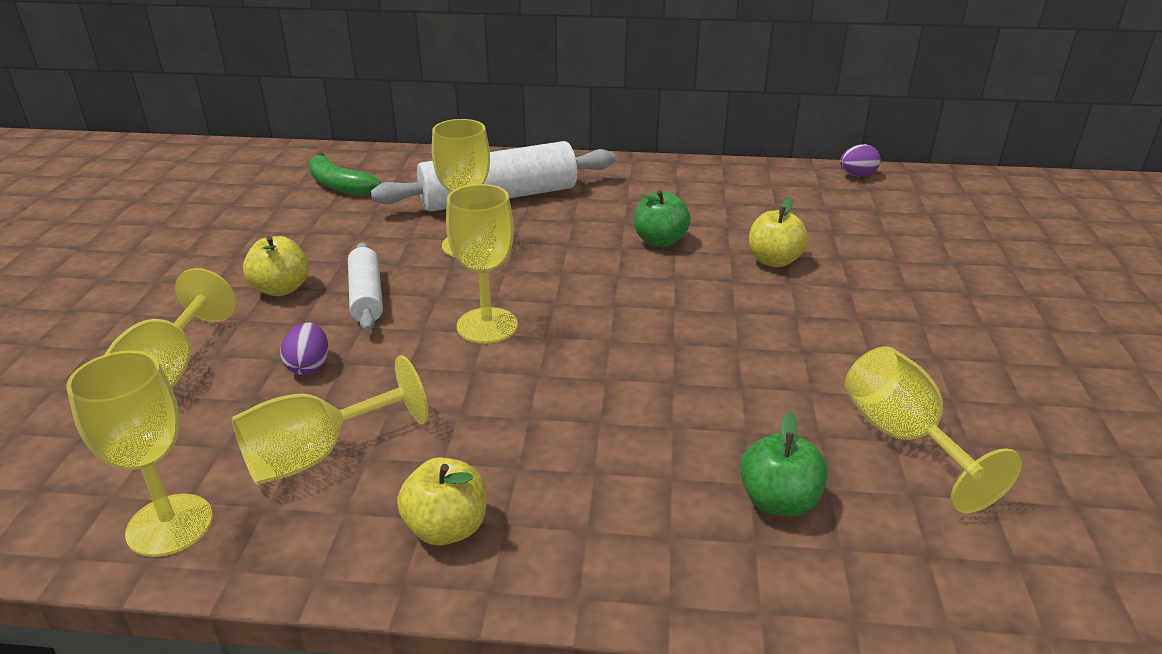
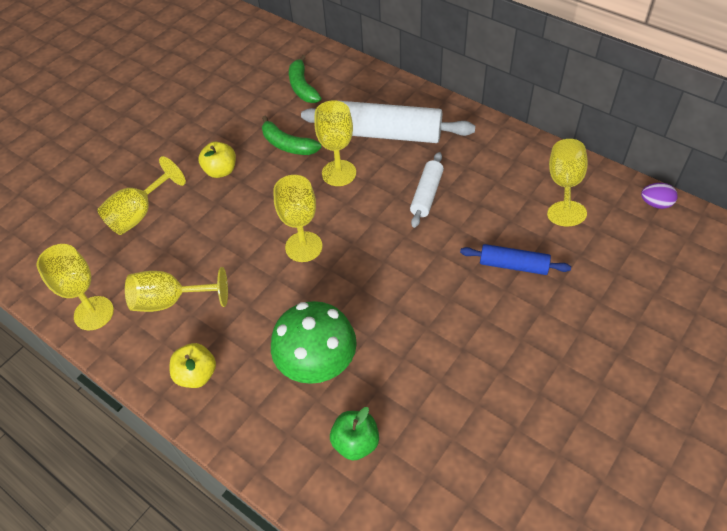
camera: 35 degrees right, 20 degrees up
(309, 366) = (201, 237): purple egg -> none
(366, 296) = (258, 195): white rolling pin -> white rolling pin (426, 194)
(367, 239) = (288, 145): none -> green banana
(635, 440) = (318, 366): none -> green mushroom
(660, 241) = (455, 216): green apple -> none
(774, 261) = (513, 265): yellow apple -> blue rolling pin
(903, 438) = (459, 439): yellow goblet -> yellow goblet (564, 185)

